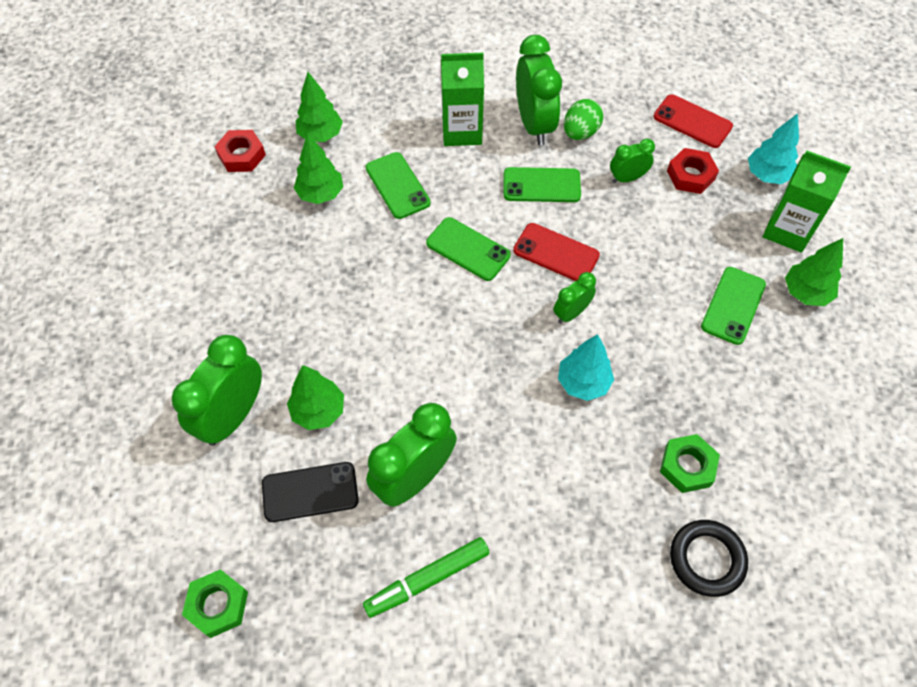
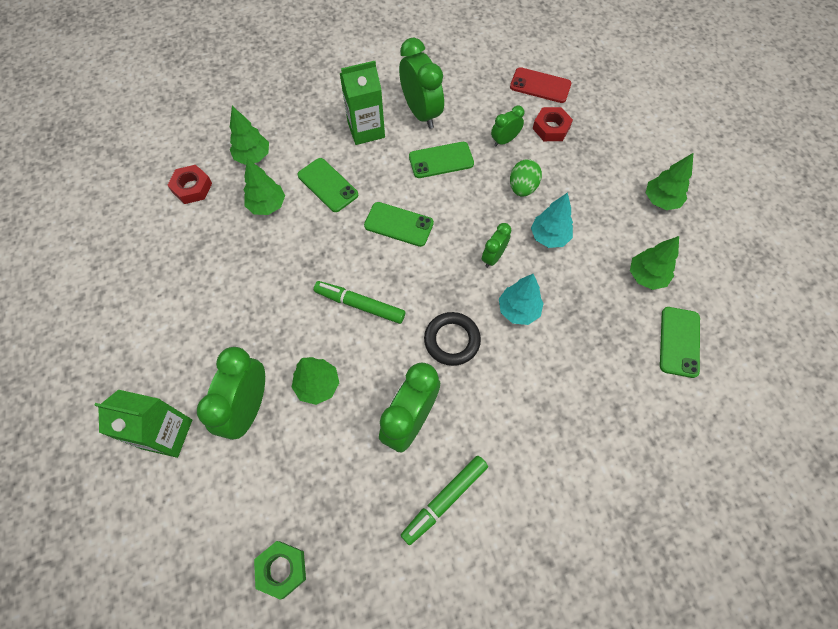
camera: 15 degrees left, 5 degrees up
(310, 492) = (330, 454): black phone -> none
(394, 331) = (360, 305): none -> green marker
(556, 253) = (468, 212): red phone -> none
(580, 132) = (458, 112): green egg -> green egg (522, 187)
(687, 466) = (614, 356): green nut -> none
(706, 559) = (649, 425): black ring -> black ring (452, 340)
(733, 305) = (611, 222): green phone -> green phone (679, 342)
(758, 380) = (646, 276): none -> green tree
(767, 175) = (607, 116): turquoise tree -> turquoise tree (549, 237)
(787, 230) = (634, 155): green carton -> green carton (167, 434)

